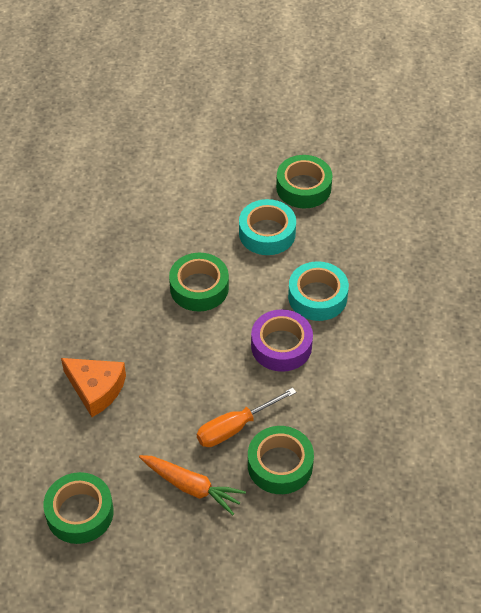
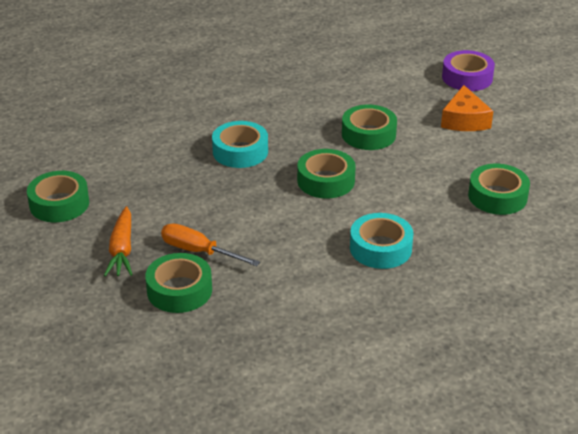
camera: 60 degrees right, 15 degrees down
(96, 389) = (179, 168): orange cheese -> orange cheese (464, 120)
(153, 223) = (368, 134): none -> green tape
(267, 233) = (422, 195): turquoise tape -> turquoise tape (240, 151)
(281, 346) = (306, 246): purple tape -> purple tape (467, 77)

